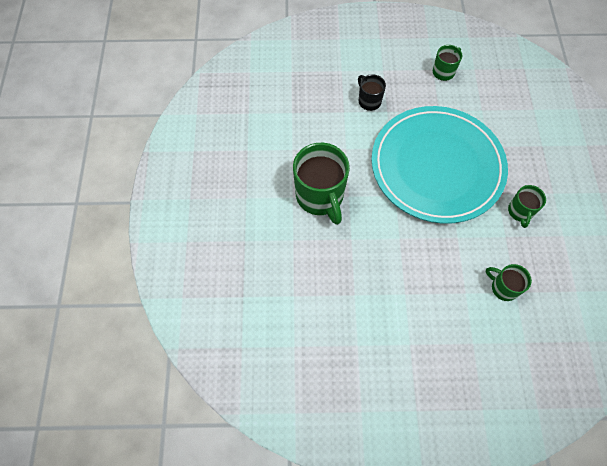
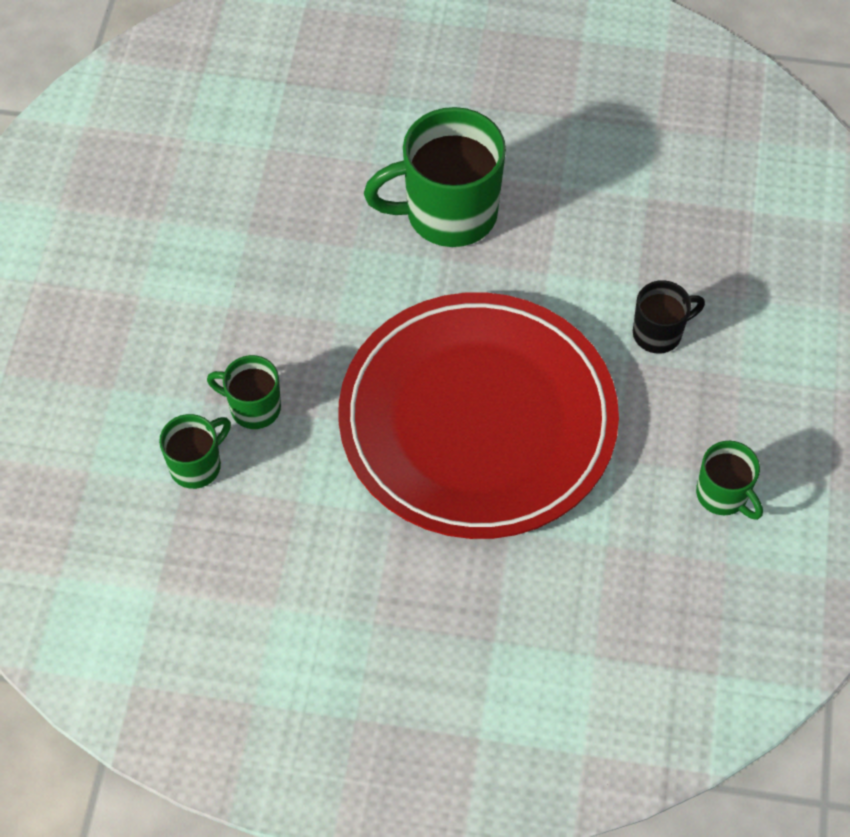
camera: 100 degrees right, 5 degrees down
(437, 166) = (477, 420): turquoise plate -> red plate
(520, 212) = (343, 543): green mug -> green mug (253, 407)

